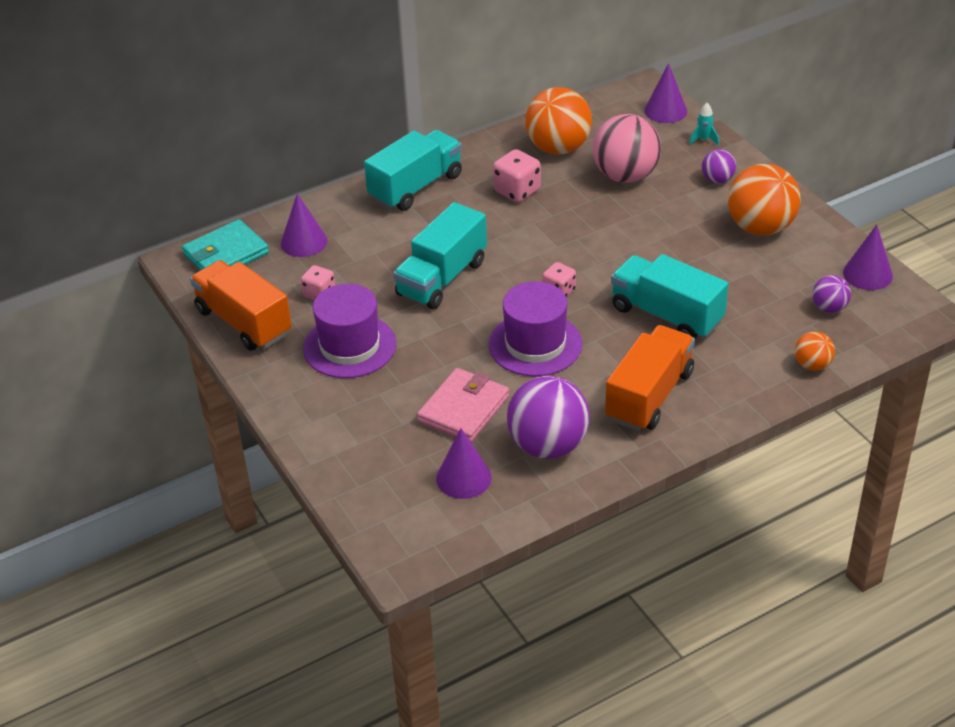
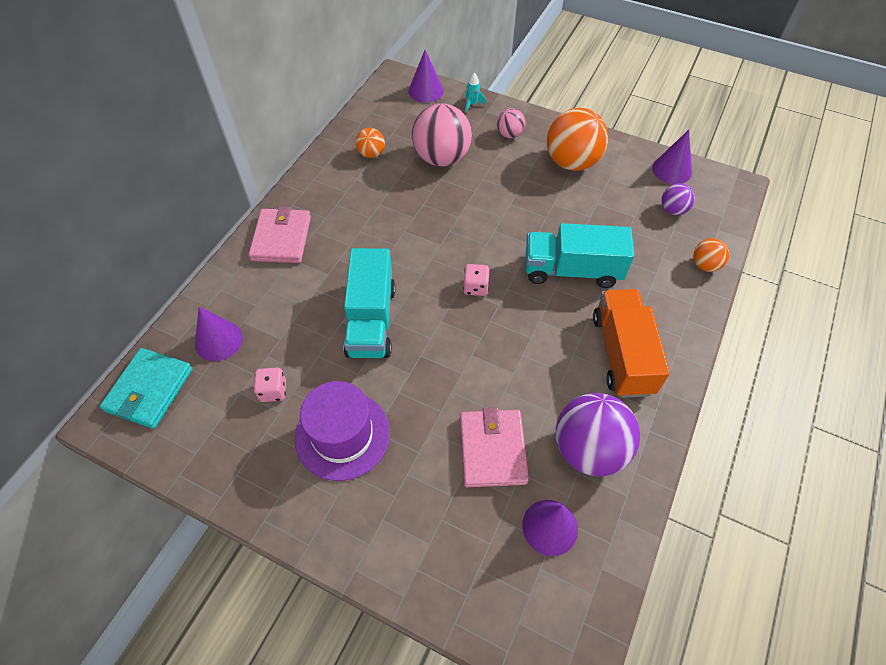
camera: 35 degrees left, 15 degrees up
(244, 322) = (221, 461): orange truck -> none
(416, 187) = (281, 238): turquoise truck -> pink wallet
(517, 191) = (369, 206): pink dice -> none
(535, 344) = (497, 349): purple hat -> none
(558, 148) = (371, 154): orange ball -> orange ball, size x0.50
(717, 180) = (509, 134): purple ball -> pink ball

